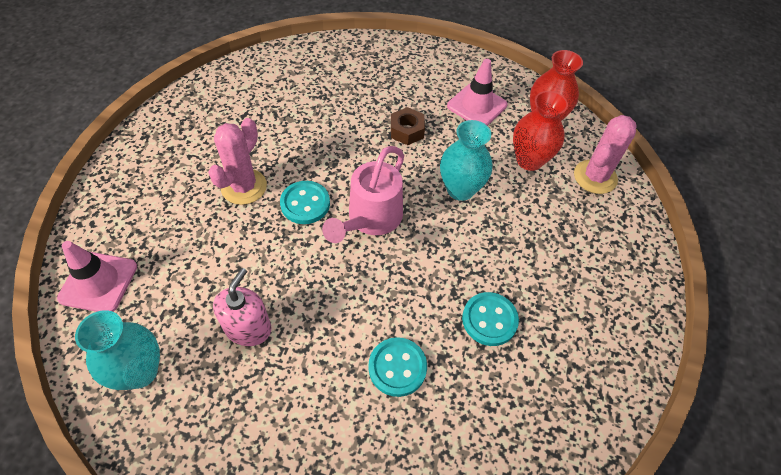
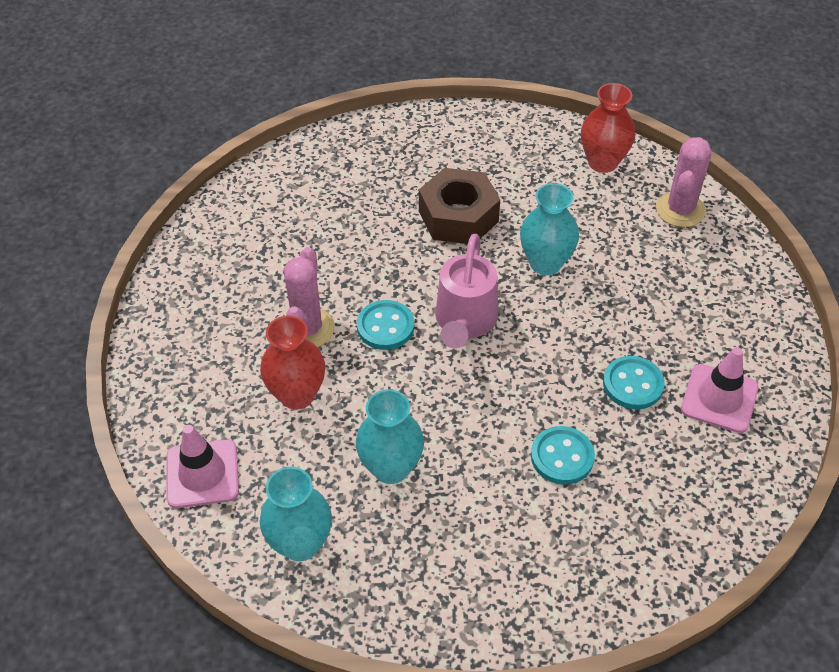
camera: 15 degrees left, 5 degrees down
(248, 328) = (391, 468): pink soap dispenser -> turquoise vase
(407, 131) = (458, 216): brown nut -> brown nut, size x1.81
(477, 105) = (522, 167): pink traffic cone -> pink traffic cone (719, 398)
(529, 160) = (605, 211): red vase -> red vase (297, 395)

